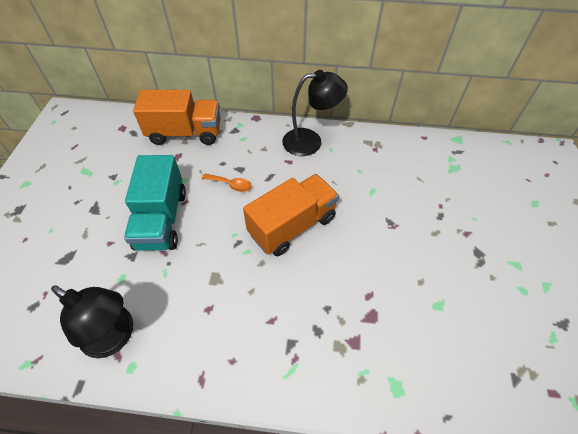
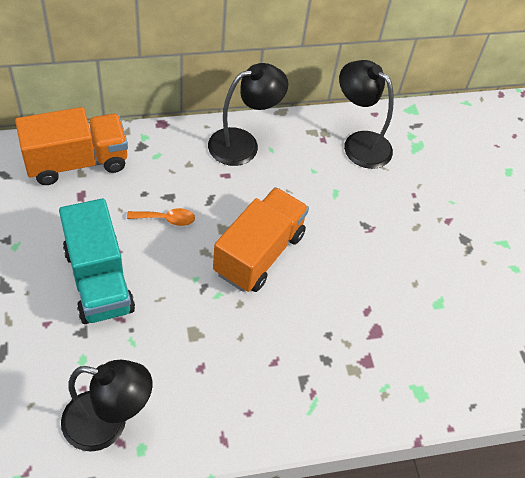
camera: 25 degrees left, 0 degrees up
(404, 157) = (359, 143): none -> black lamp

